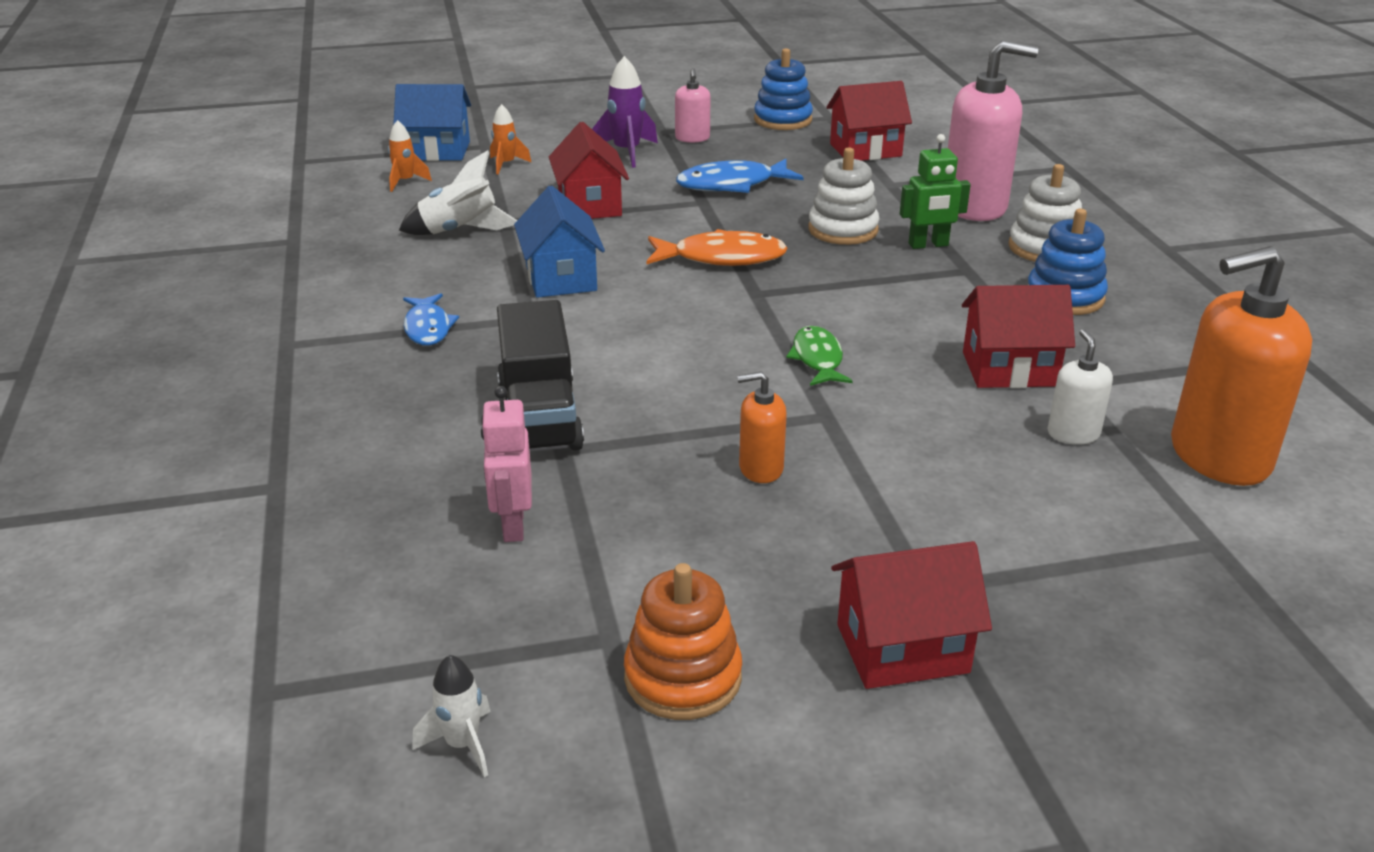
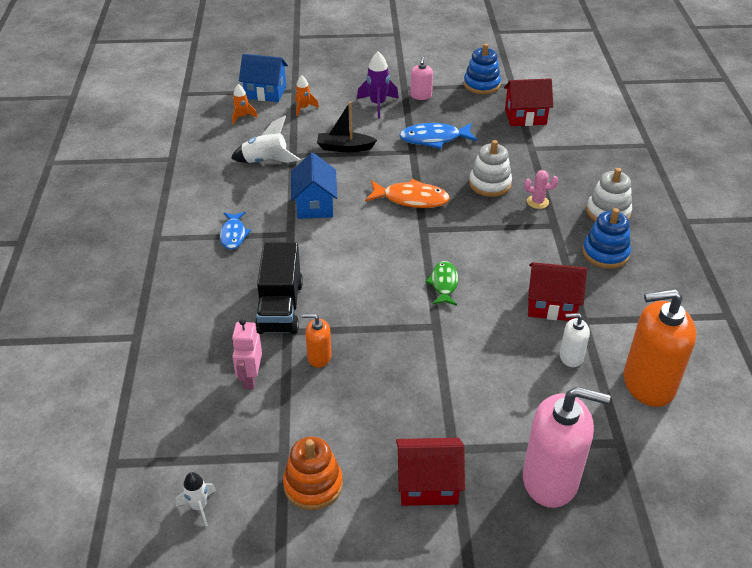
camera: 10 degrees right, 10 degrees up
(589, 205) = (345, 148): red house -> black boat
(760, 468) = (389, 358): orange soap dispenser -> orange soap dispenser (319, 357)
(928, 245) = (537, 202): green robot -> pink cactus
(974, 206) = (577, 173): pink soap dispenser -> pink soap dispenser (550, 479)
(1073, 433) = (571, 357): white soap dispenser -> white soap dispenser turned 90 degrees counterclockwise

